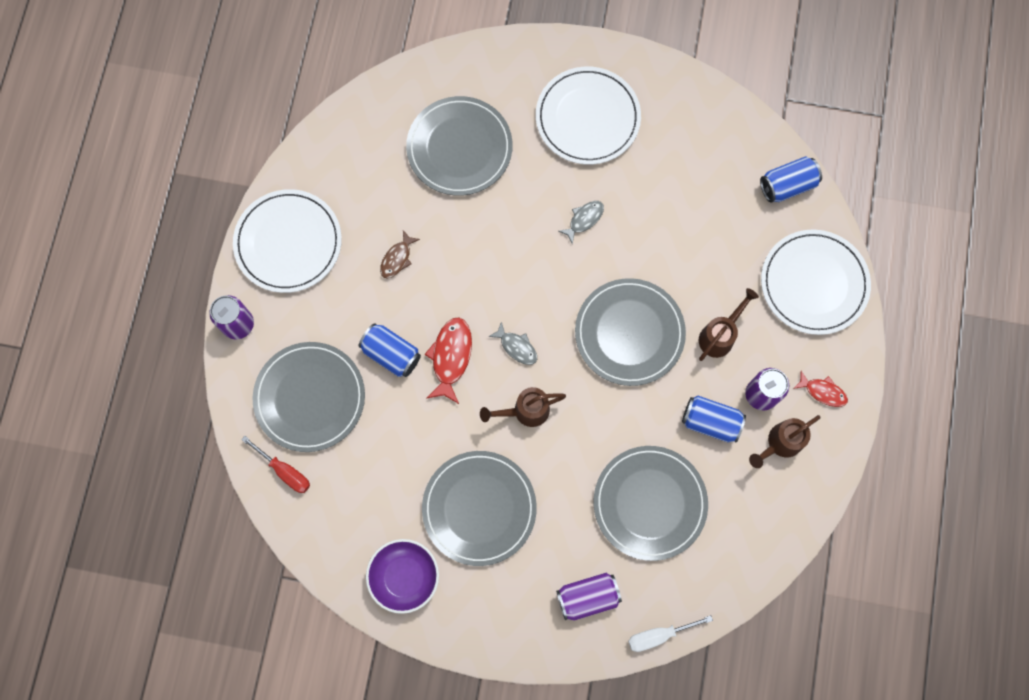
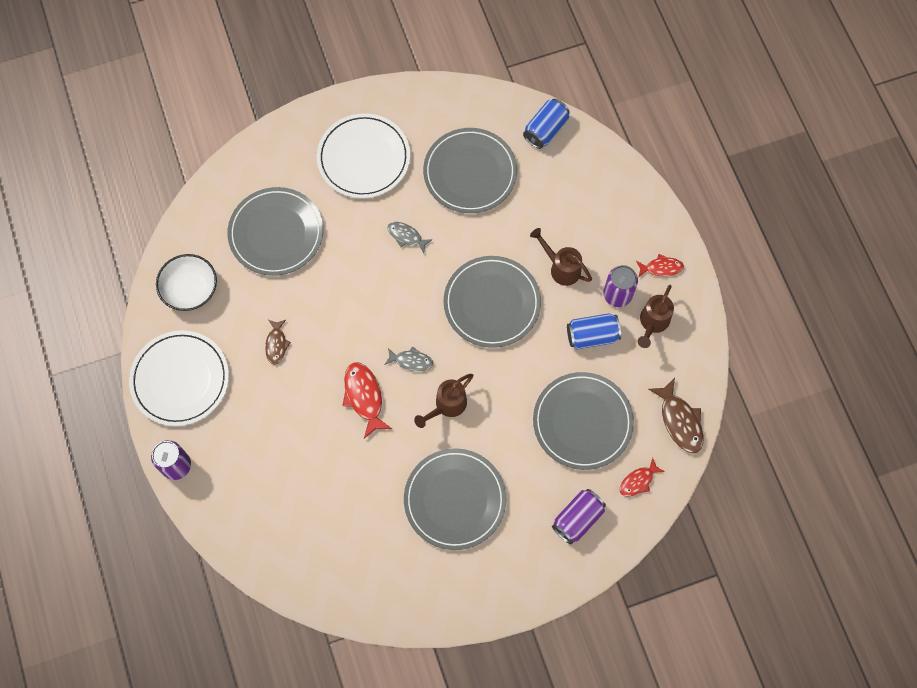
camera: 30 degrees left, 5 degrees down
(284, 471) = (283, 559): red screwdriver -> none
(310, 397) = (269, 490): grey plate -> grey plate (470, 172)
(347, 160) = (190, 289): none -> white bowl
(391, 354) = (315, 420): blue can -> none
(404, 577) = (427, 585): purple bowl -> none
(584, 219) = (406, 236): grey fish -> grey fish turned 75 degrees counterclockwise
(659, 635) = (647, 516): white screwdriver -> none
(670, 594) = (638, 481): none -> red fish
(720, 335) = (561, 267): brown watering can -> brown watering can turned 60 degrees counterclockwise
(748, 558) = (680, 421): none -> brown fish
(814, 283) = (608, 192): white plate -> none

